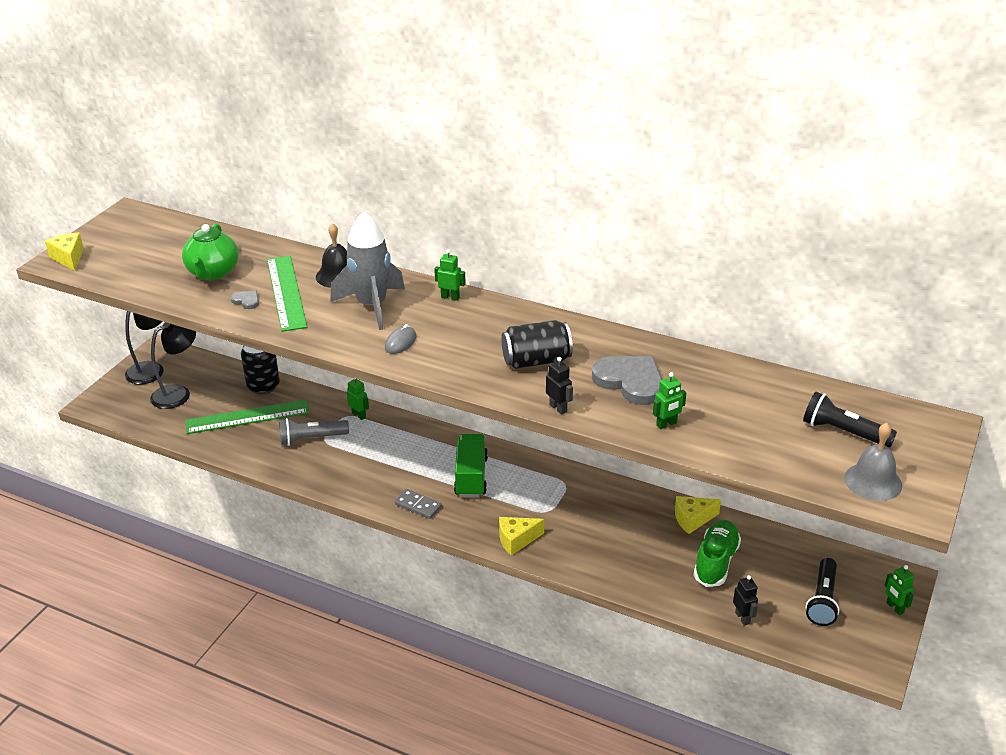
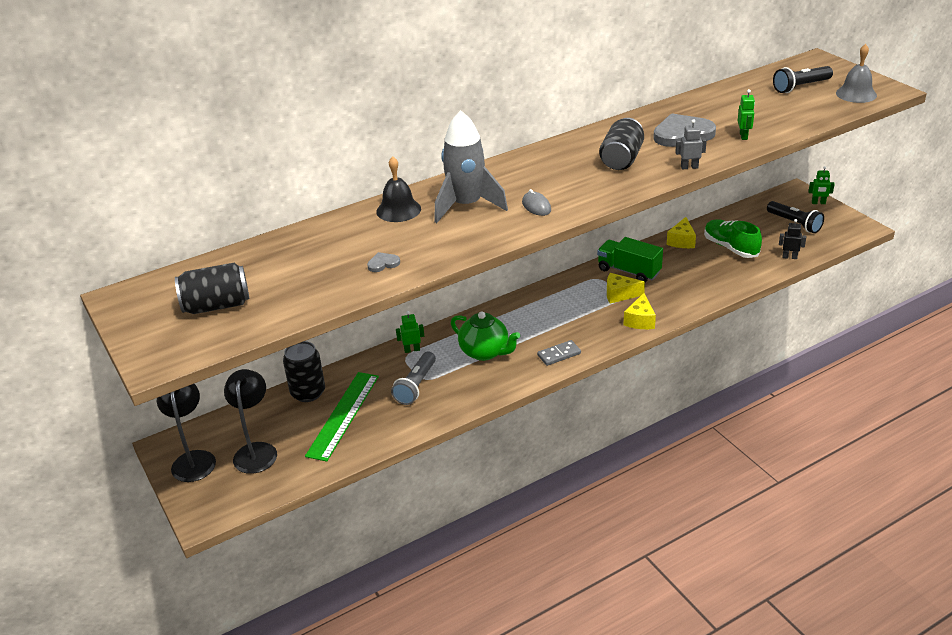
camera: 55 degrees left, 0 degrees up
(69, 258) = (160, 353): yellow cheese -> yellow cheese (619, 294)
(140, 254) = (217, 306): none -> black can
(213, 273) = (310, 271): green teapot -> green teapot (485, 352)
(286, 292) = (394, 240): green ruler -> none
(450, 297) = (495, 170): green robot -> none
(471, 477) = (549, 318): green truck -> green truck (629, 271)
(558, 408) = (689, 167): black robot -> grey robot

